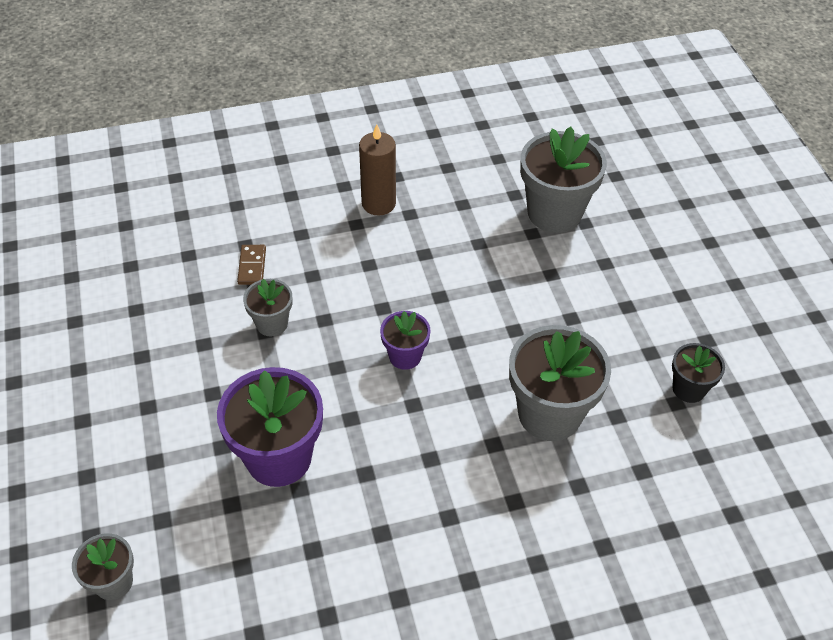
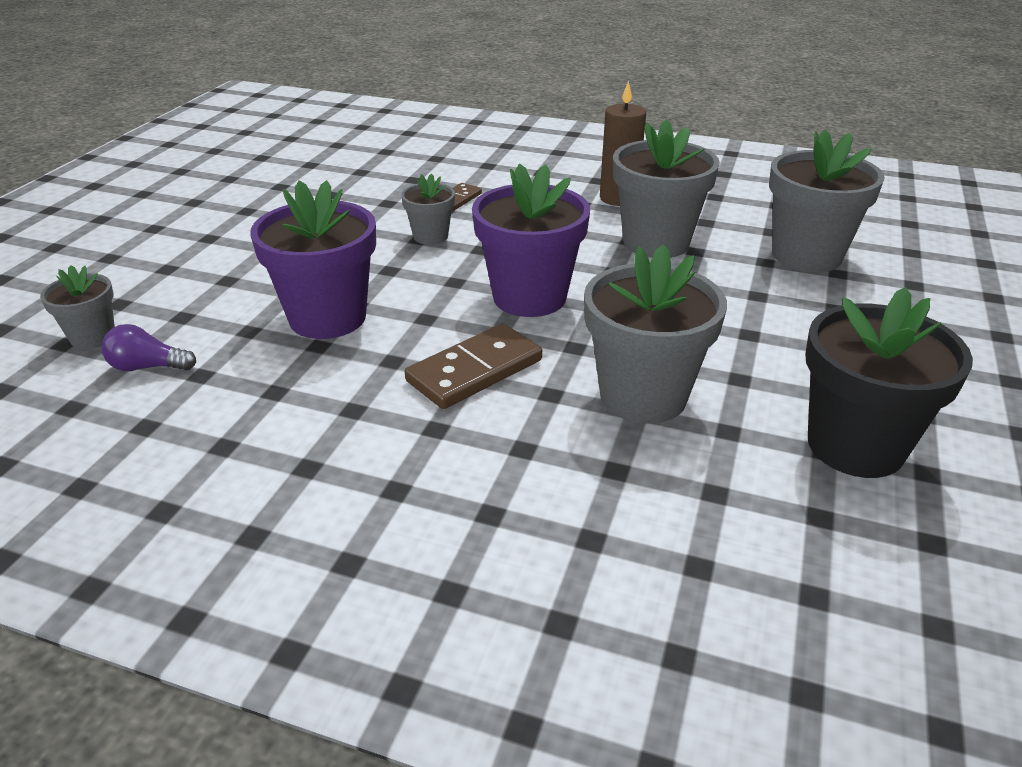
camera: 35 degrees right, 15 degrees down
(194, 583) = (148, 367): none -> purple light bulb
(405, 356) = (529, 297): purple flower pot -> purple flower pot, size x1.88
(429, 451) = (474, 370): none -> brown domino
(445, 247) = (656, 242): none -> grey flower pot
(688, 389) = (855, 446): black flower pot -> black flower pot, size x1.88

